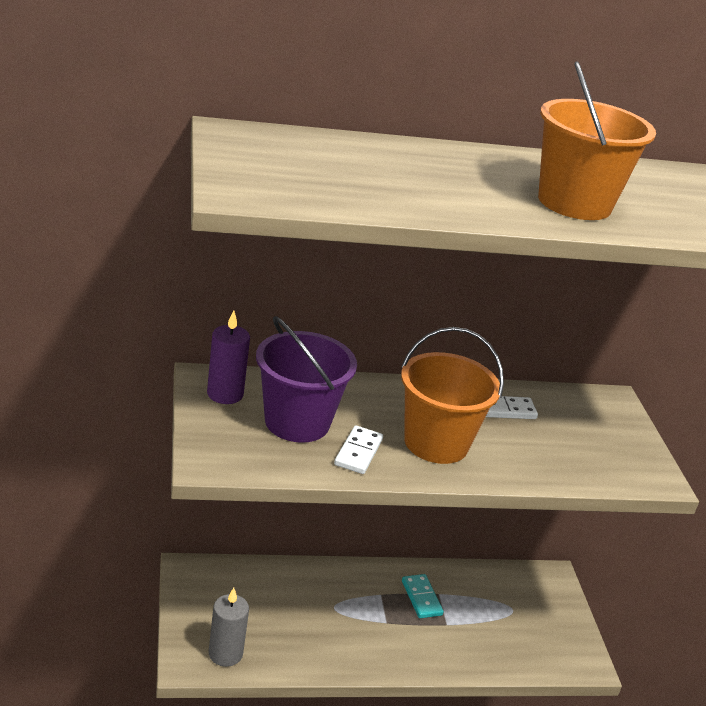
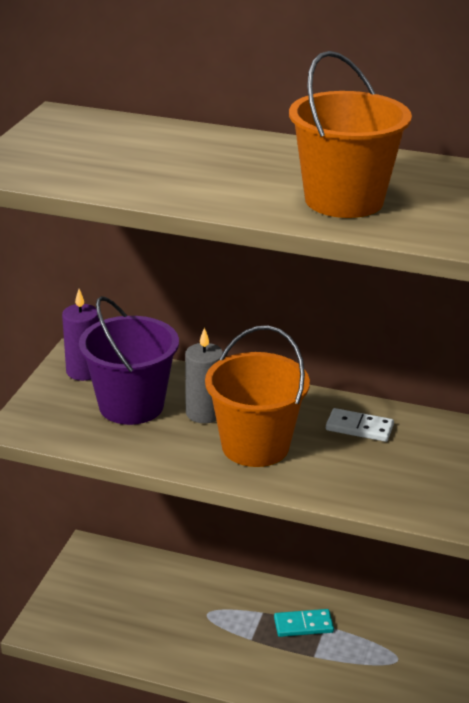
camera: 30 degrees right, 0 degrees up
(225, 653) = (77, 629): grey candle -> grey candle (204, 413)
(358, 452) = (168, 441): white domino -> none
(421, 598) = (303, 625): turquoise domino -> turquoise domino turned 75 degrees clockwise

